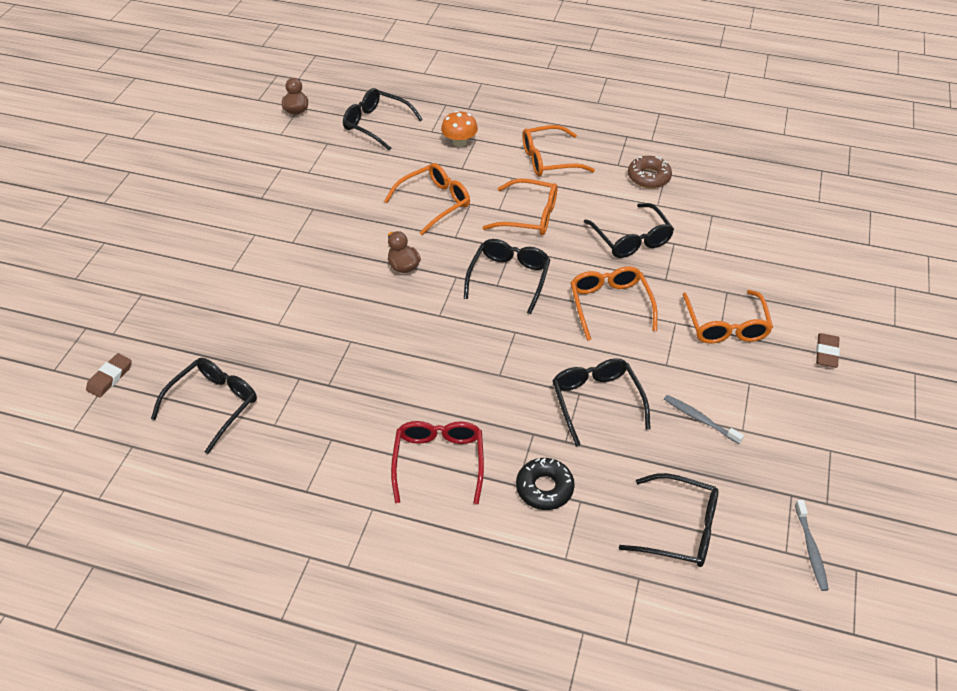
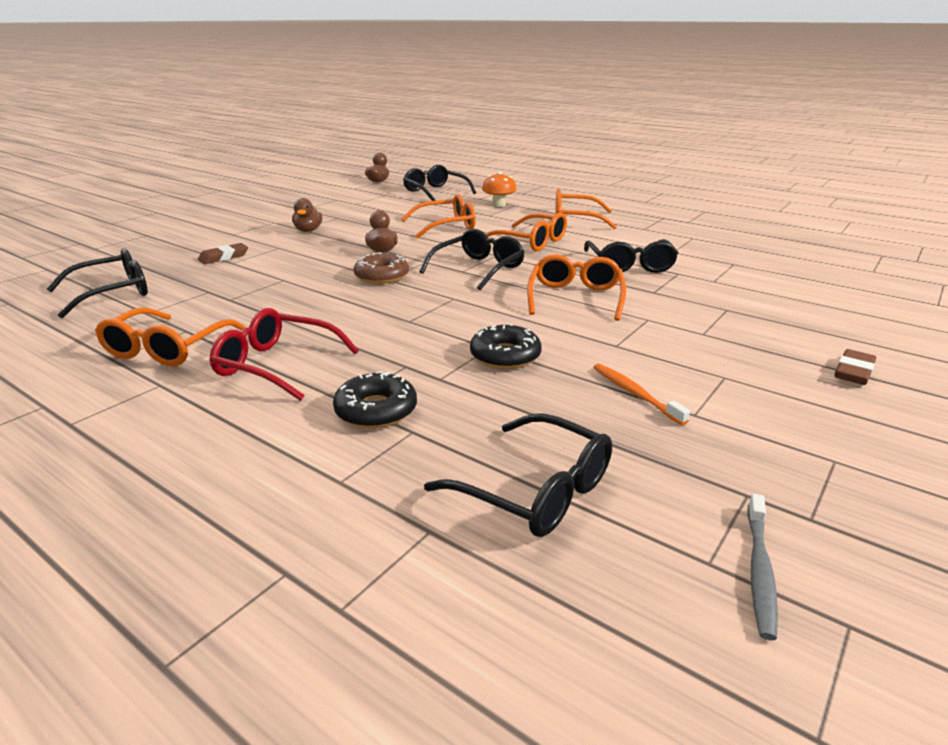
camera: 20 degrees right, 20 degrees down
(110, 377) = (55, 267): brown eraser -> brown eraser (223, 257)
(303, 244) = (308, 230): none -> brown duck
(439, 461) = (275, 365): red glasses -> red glasses turned 90 degrees counterclockwise
(596, 401) = (505, 356): black glasses -> black donut
(648, 177) = (672, 237): brown donut -> brown donut (382, 276)
(700, 419) = (635, 393): grey toothbrush -> orange toothbrush
(726, 326) = (713, 331): orange glasses -> orange glasses (166, 349)

